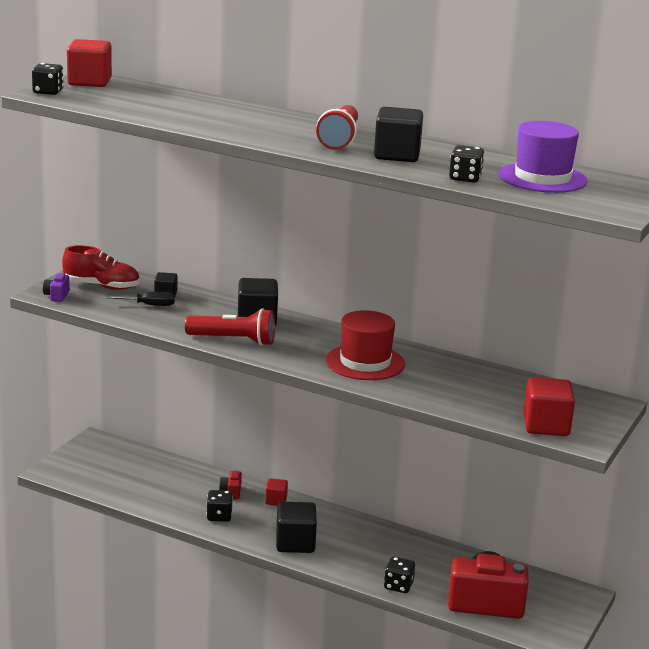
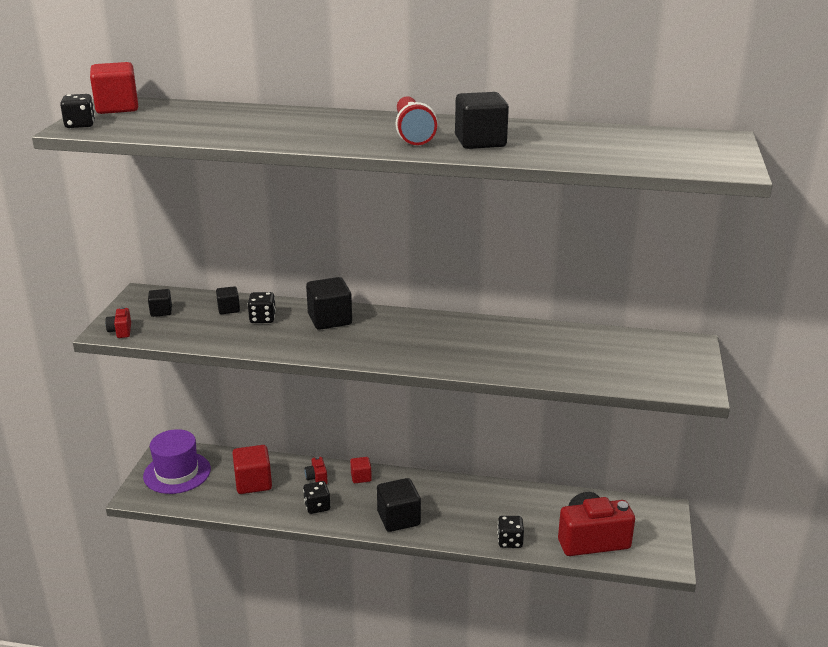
camera: 15 degrees left, 5 degrees up
(56, 296) = (120, 331): purple camera -> red camera
(101, 286) = (161, 311): red shoe -> black cube
(149, 305) = (218, 323): black screwdriver -> none
(233, 340) = (320, 347): red flashlight -> none
(365, 362) = (455, 345): red hat -> none
(465, 178) = (565, 156): black dice -> black dice (262, 318)
(542, 178) = (632, 144): purple hat -> purple hat (177, 473)
(546, 426) = (654, 380): red cube -> red cube (253, 483)

